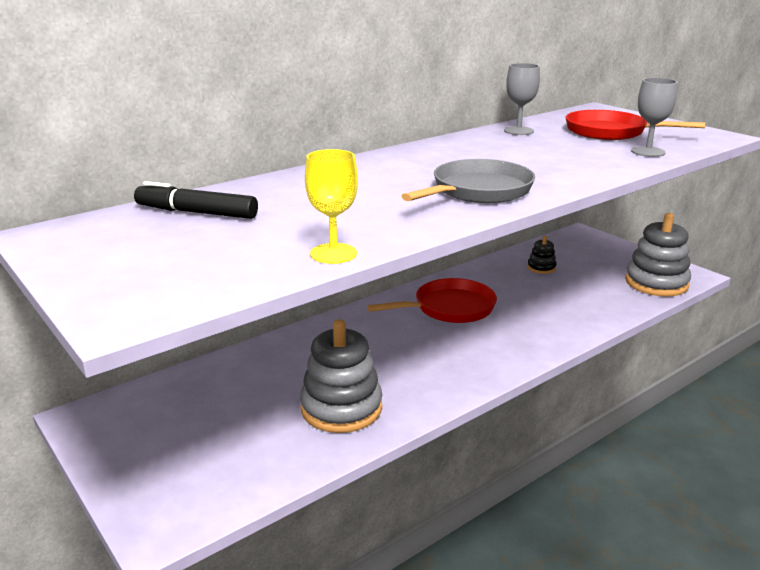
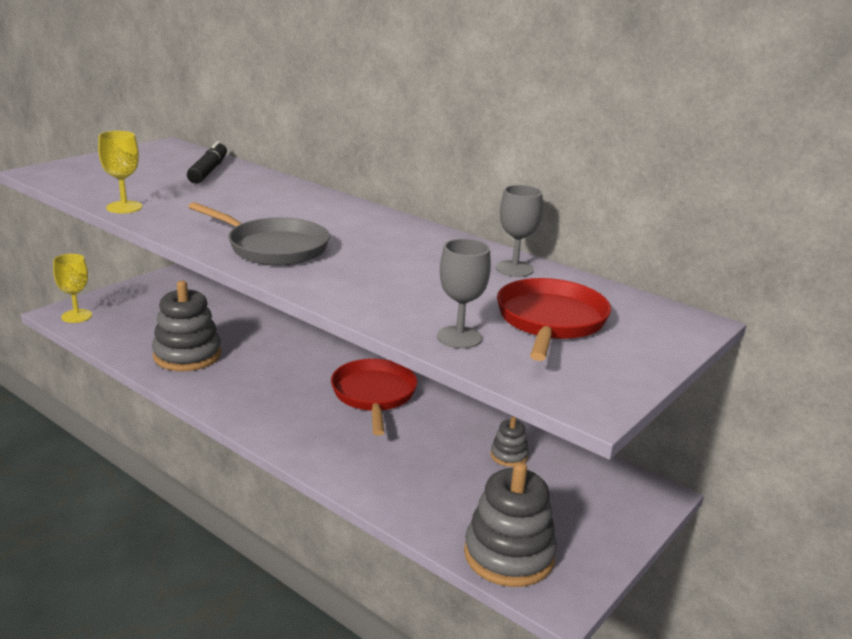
camera: 75 degrees right, 0 degrees up
(179, 511) = (76, 316): none -> yellow goblet
(449, 308) = (374, 395): red pan -> red pan turned 150 degrees counterclockwise
(541, 268) = (509, 455): black stacking toy -> grey stacking toy

